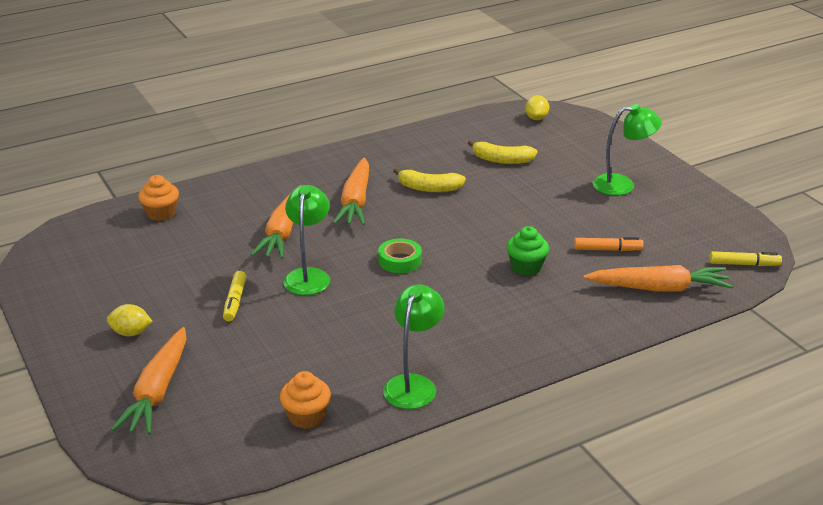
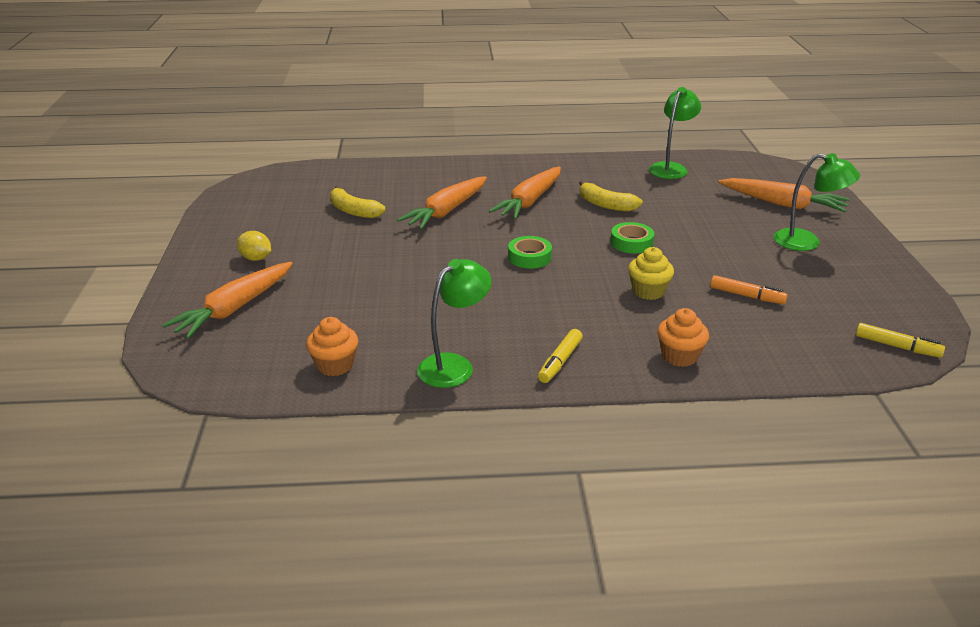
camera: 25 degrees right, 0 degrees up
(161, 213) = (360, 177): orange cupcake -> orange cupcake (679, 356)
(235, 301) = (359, 255): yellow marker -> yellow marker (560, 361)
(308, 276) = (438, 250): green lamp -> green lamp (671, 168)
(479, 222) = (631, 243): none -> green tape
(502, 160) = (695, 196): yellow banana -> yellow banana (353, 211)
(526, 267) = (648, 291): green cupcake -> yellow cupcake
(536, 118) = (757, 169): yellow lemon -> none
(659, 288) = (778, 345): orange carrot -> orange carrot (783, 204)

